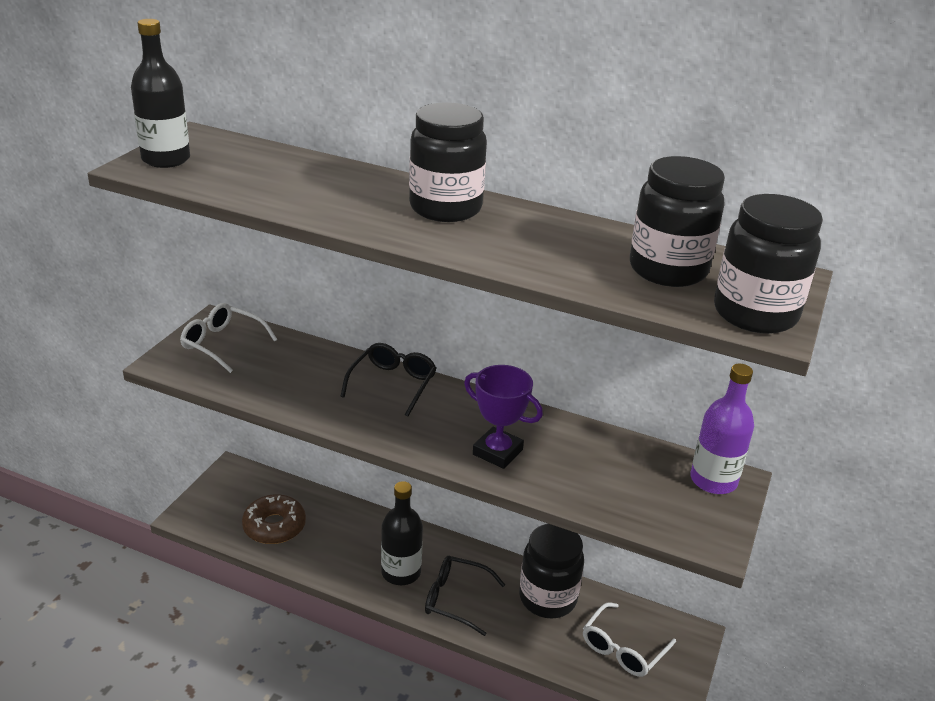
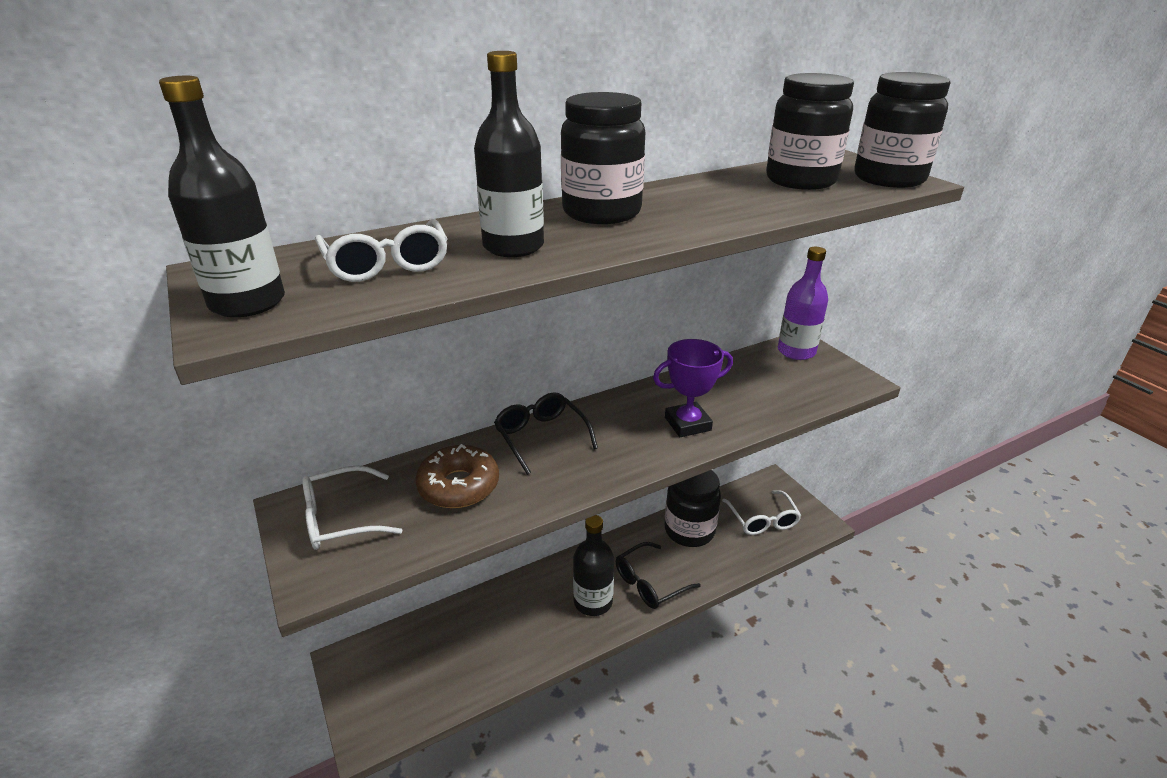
camera: 50 degrees left, 0 degrees up
(258, 173) = (386, 264): none -> white glasses
(274, 526) = (455, 665): brown donut -> brown donut (459, 486)
(336, 199) = (513, 247): none -> black bottle

